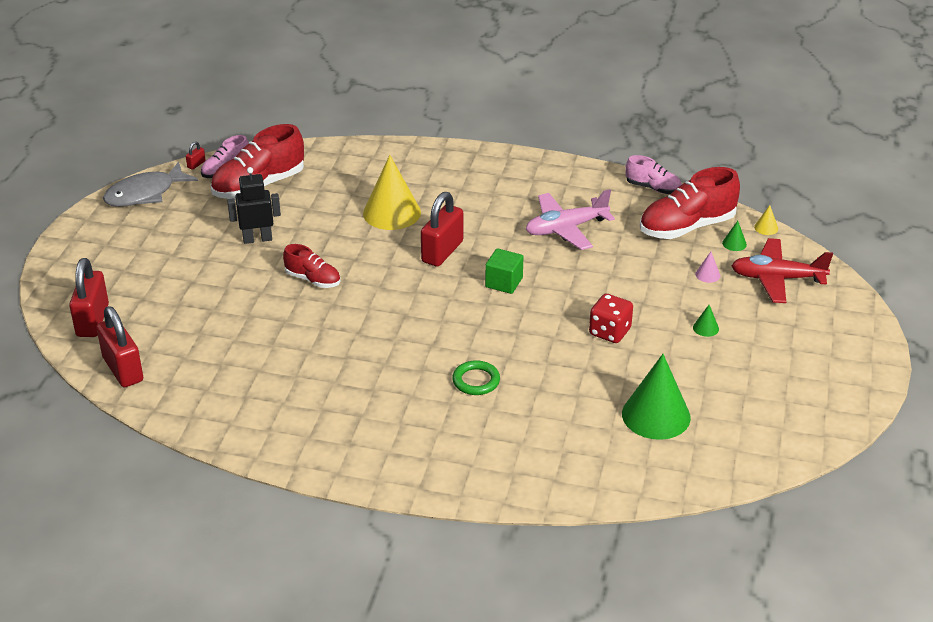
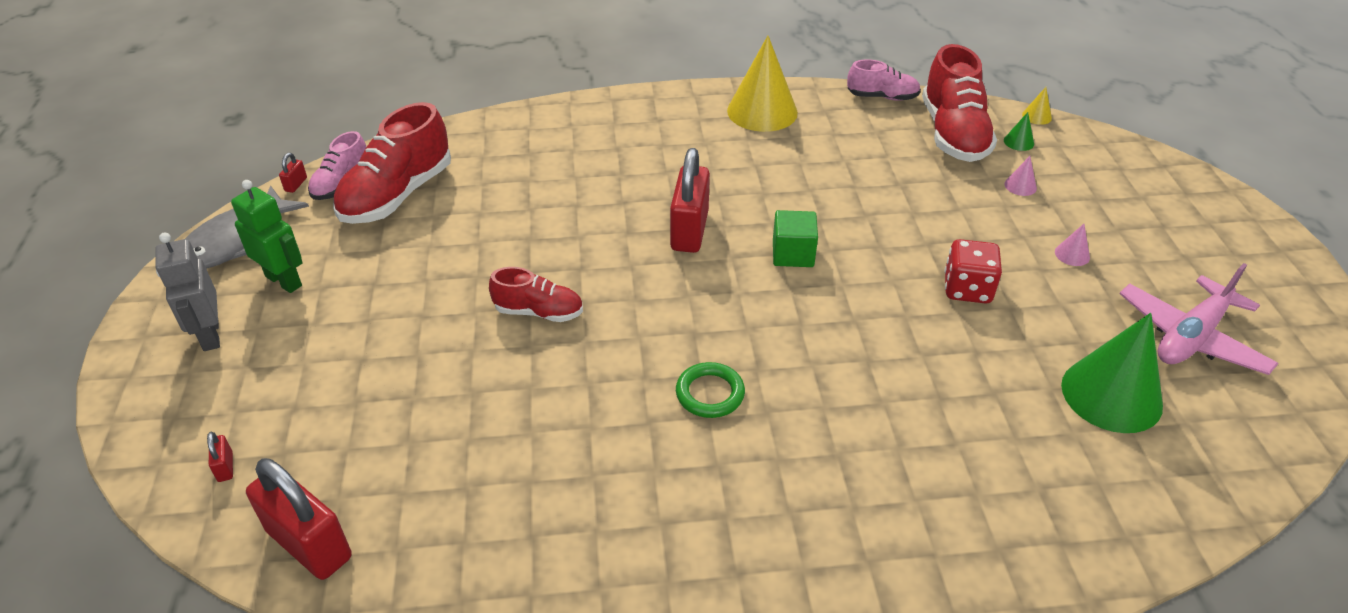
camera: 20 degrees left, 5 degrees up
(92, 320) = (225, 467): red padlock -> red padlock, size x0.41
(109, 247) = (210, 335): none -> grey robot
(164, 225) = (284, 281): none -> green robot
(257, 239) = (430, 270): black robot -> none
(392, 213) = (594, 193): yellow cone -> yellow cone (762, 111)
(476, 381) = (850, 409): green ring -> green ring (710, 393)
(566, 229) = (819, 166): pink plane -> pink plane (1191, 337)
(687, 227) = (953, 134): red shoe -> red shoe turned 45 degrees counterclockwise
(706, 328) = (1072, 254): green cone -> pink cone
(777, 278) = (1097, 173): red plane -> none

